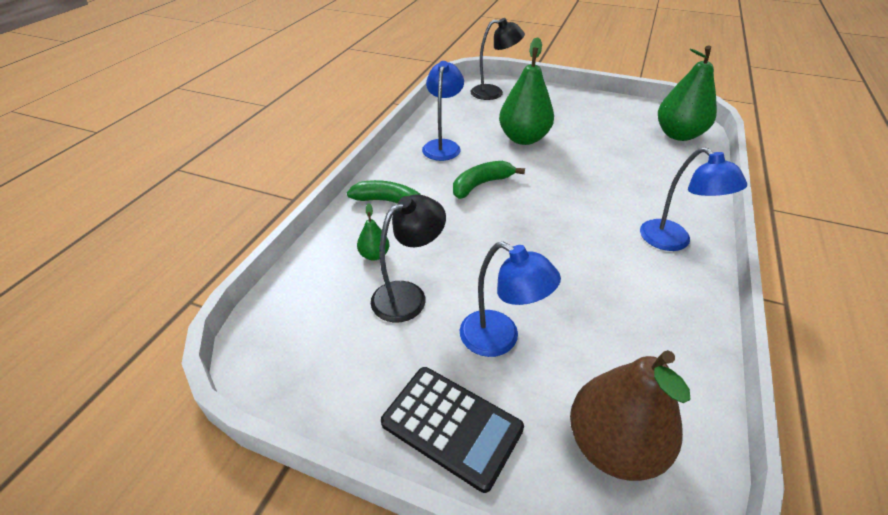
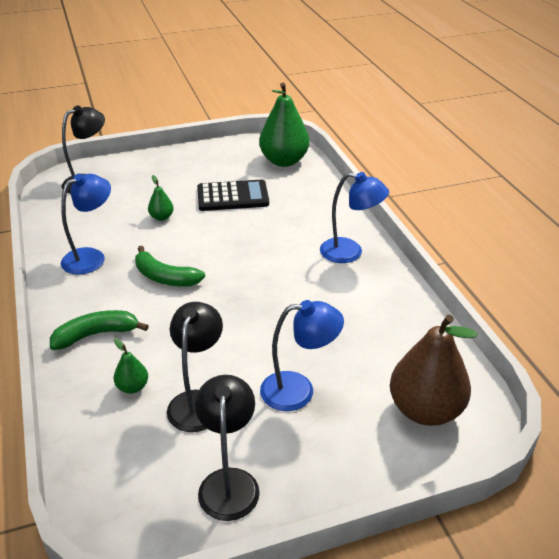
camera: 40 degrees left, 5 degrees down
(364, 379) = (229, 482): none -> black lamp
(443, 146) = (91, 257): blue lamp -> blue lamp turned 75 degrees clockwise
(451, 426) = (322, 467): black calculator -> black calculator (232, 197)
(481, 185) = (165, 277): green banana -> green banana turned 75 degrees counterclockwise
(523, 138) = (161, 217): green pear -> green pear, size x0.45

